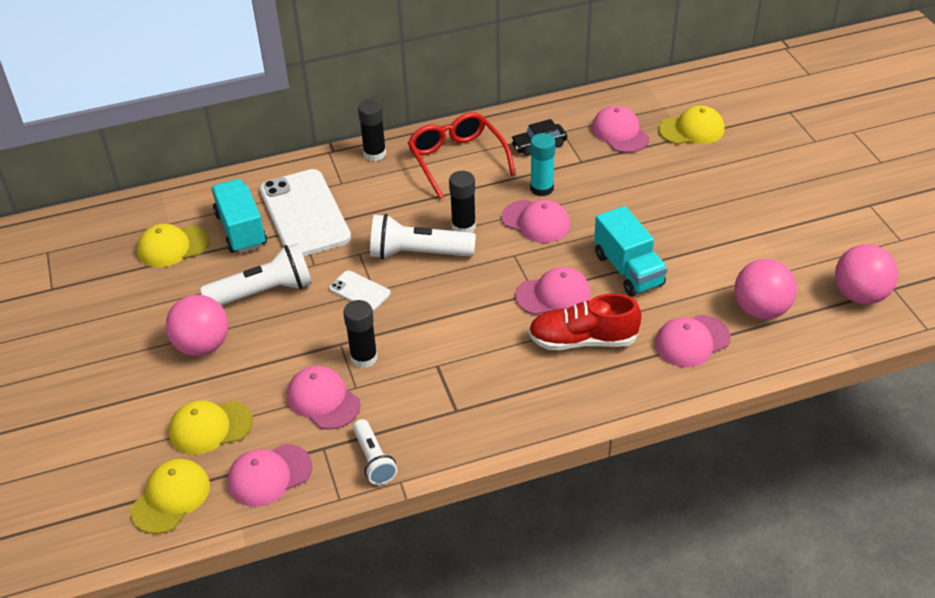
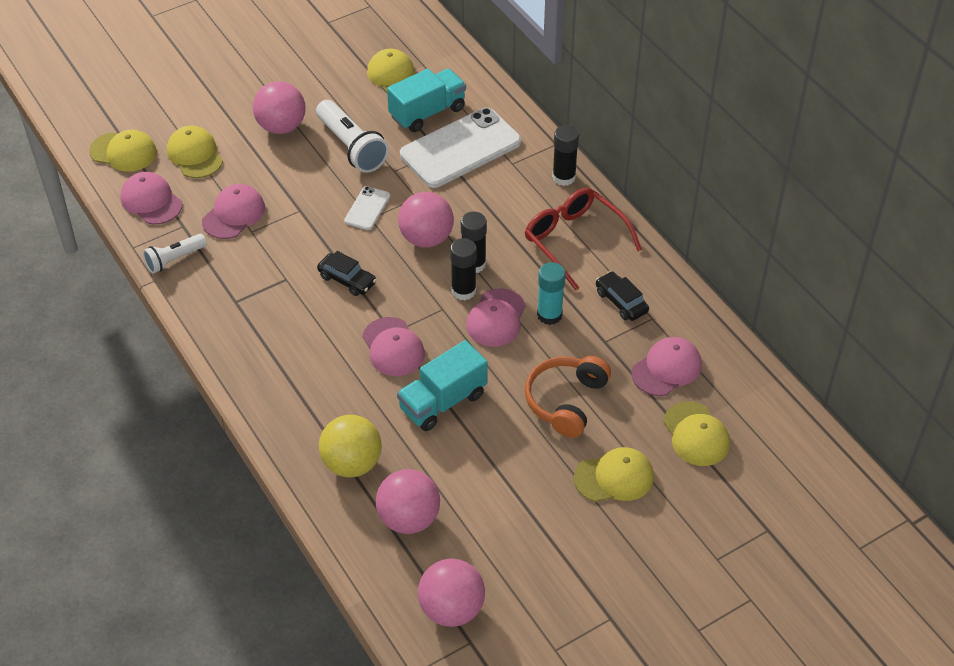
camera: 75 degrees right, 5 degrees up
(364, 358) = (286, 229): black glue stick -> black glue stick (463, 291)
(418, 253) = (426, 238): white flashlight -> pink ball
(454, 318) = (347, 280): none -> black car
(457, 160) = (574, 241): red glasses -> red glasses turned 90 degrees counterclockwise
(583, 340) = (336, 378): red shoe -> none
(643, 194) = (566, 401): none -> orange headphones
(692, 341) = (352, 463): pink cap -> yellow ball
(730, 180) = (614, 477): none -> yellow cap

